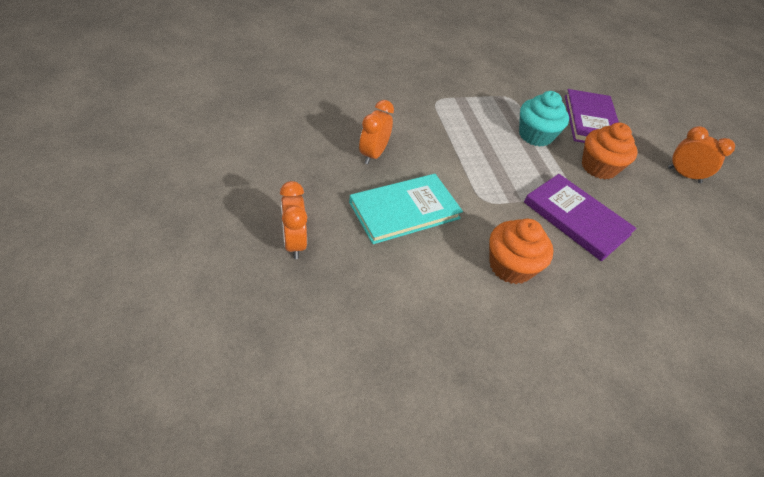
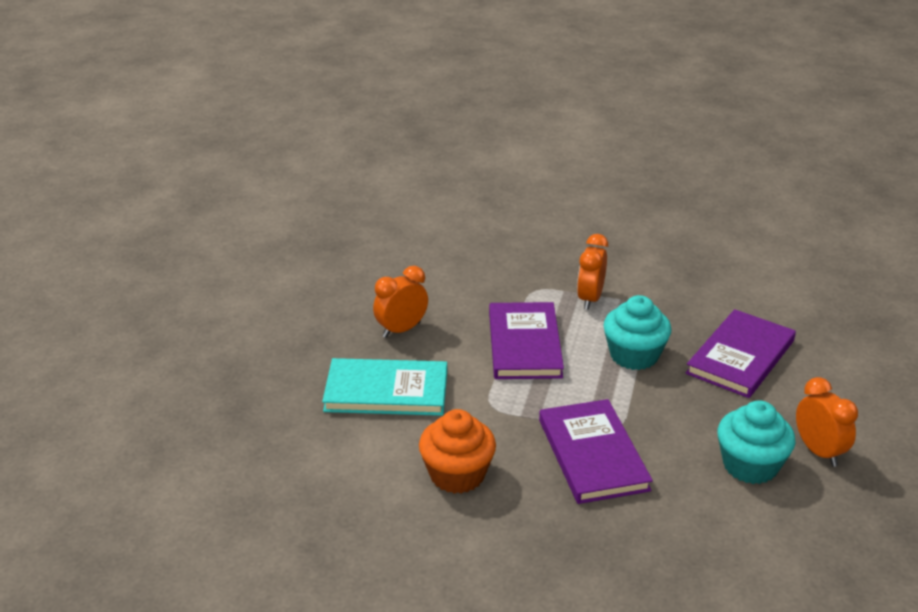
camera: 35 degrees right, 15 degrees down
(294, 243) = (247, 389): orange clock -> orange clock (590, 299)
(465, 144) = (524, 344): none -> purple book
(598, 167) = (689, 411): orange cupcake -> none
(662, 196) = (750, 465): none -> turquoise cupcake

